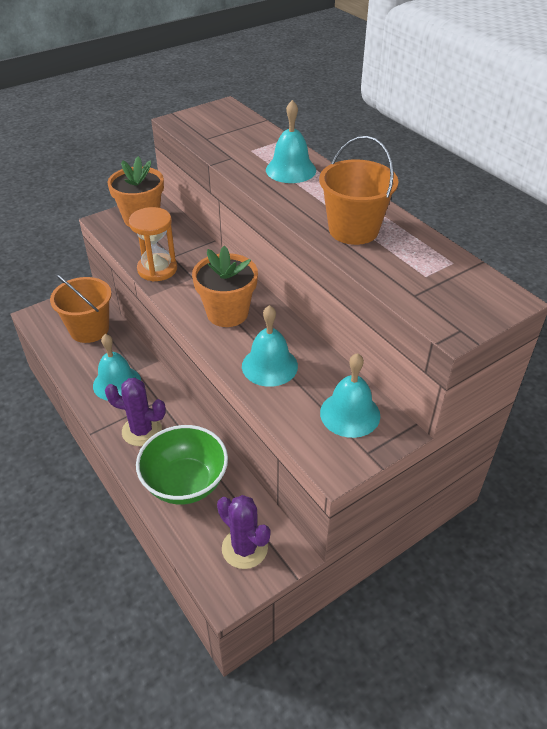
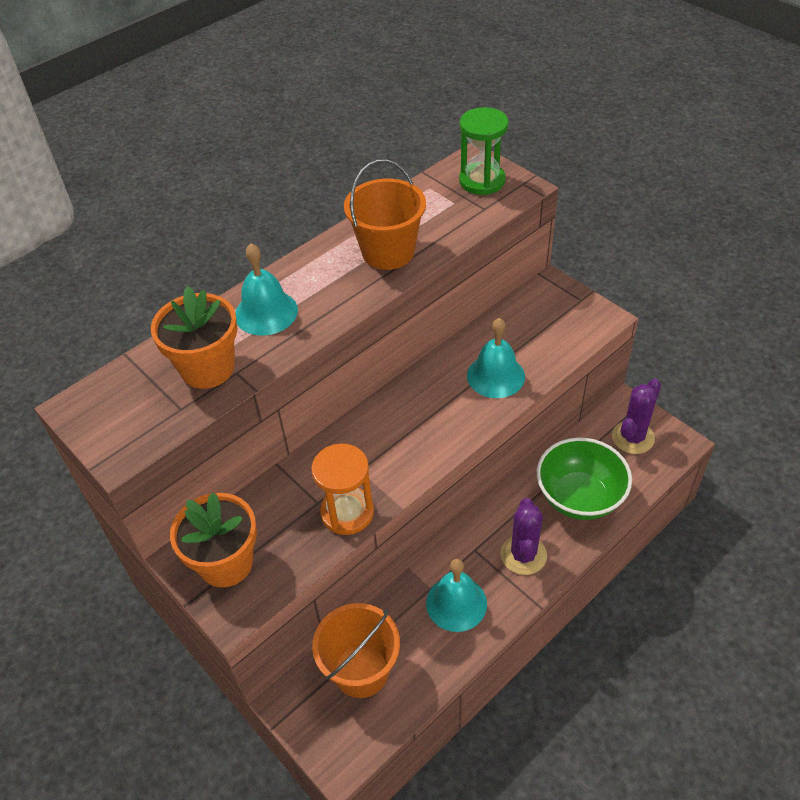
camera: 95 degrees left, 5 degrees up
(227, 313) = (421, 424): orange flower pot -> orange flower pot (207, 368)
(350, 414) = (541, 313): turquoise bell -> none
(465, 299) = (482, 181): none -> green hourglass

